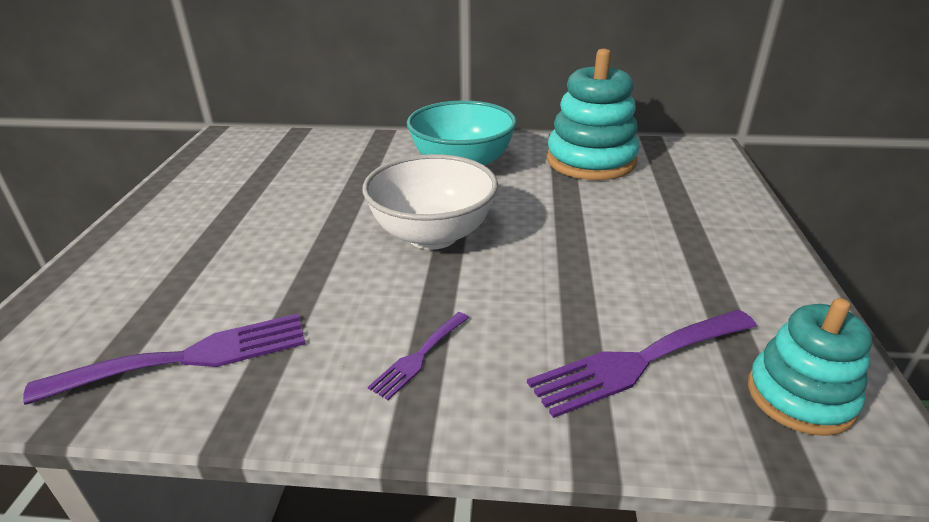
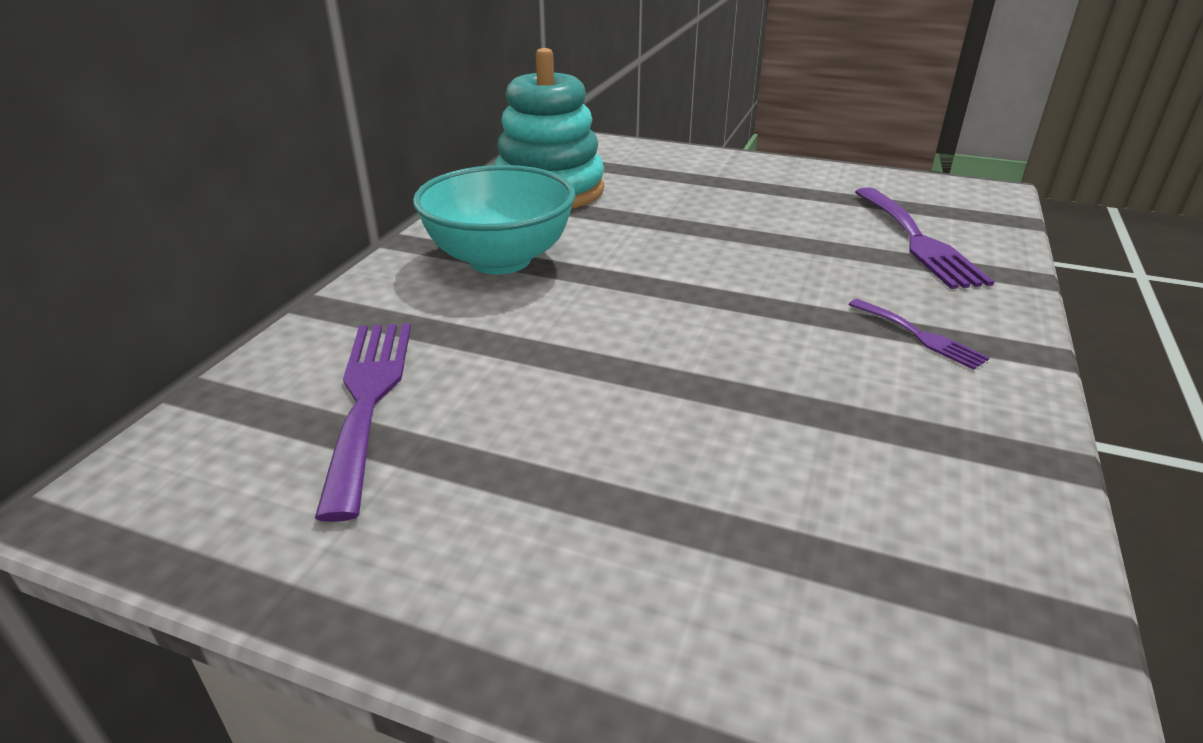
camera: 75 degrees left, 0 degrees up
(189, 357) = (936, 506): purple fork -> purple fork (368, 399)
(432, 235) = (679, 301): white bowl -> none
(800, 396) = (950, 200): turquoise stacking toy -> none

